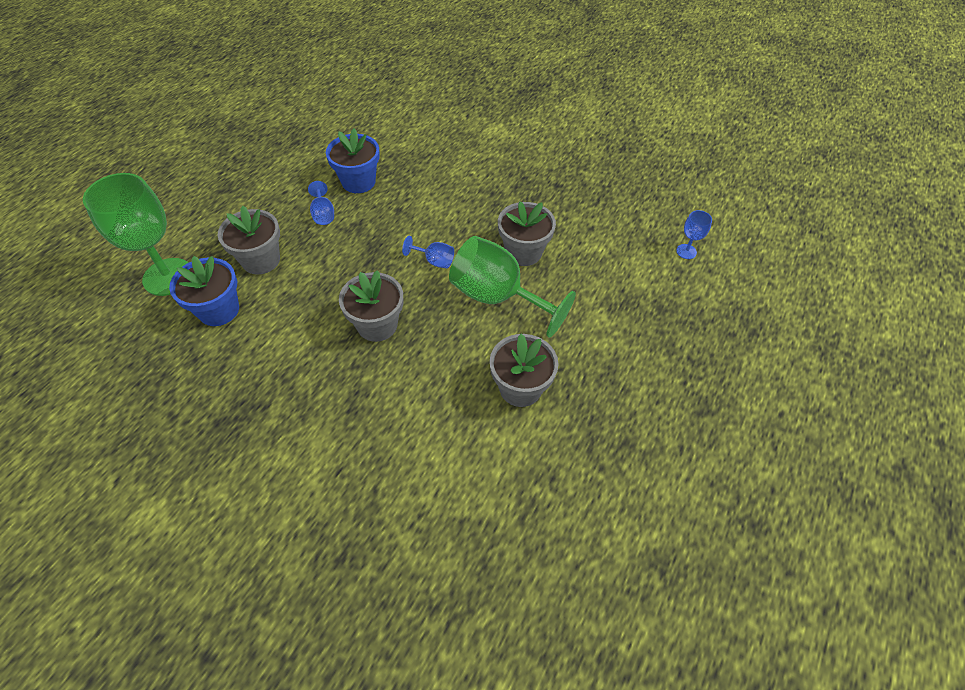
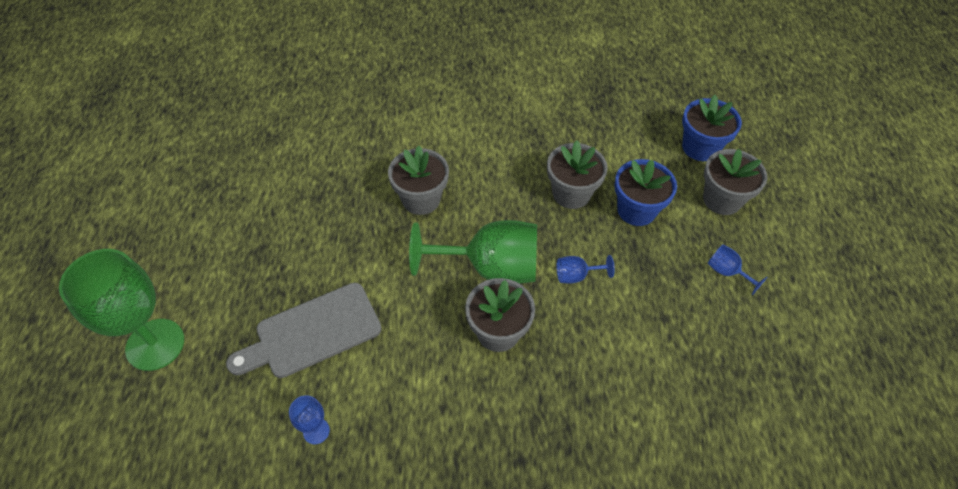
camera: 150 degrees right, 0 degrees up
(168, 277) = (770, 152): green goblet -> green goblet (155, 344)
(358, 181) = (740, 332): blue flower pot -> blue flower pot (636, 210)
(670, 314) = (312, 332): none -> grey cutting board

